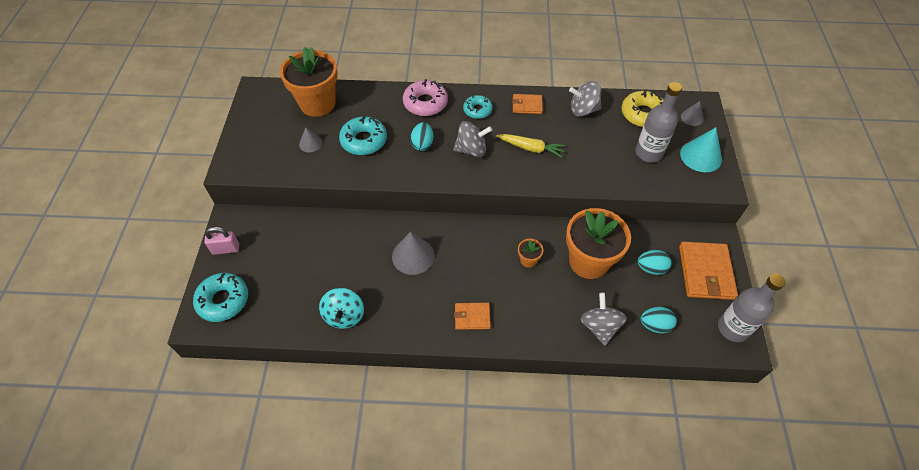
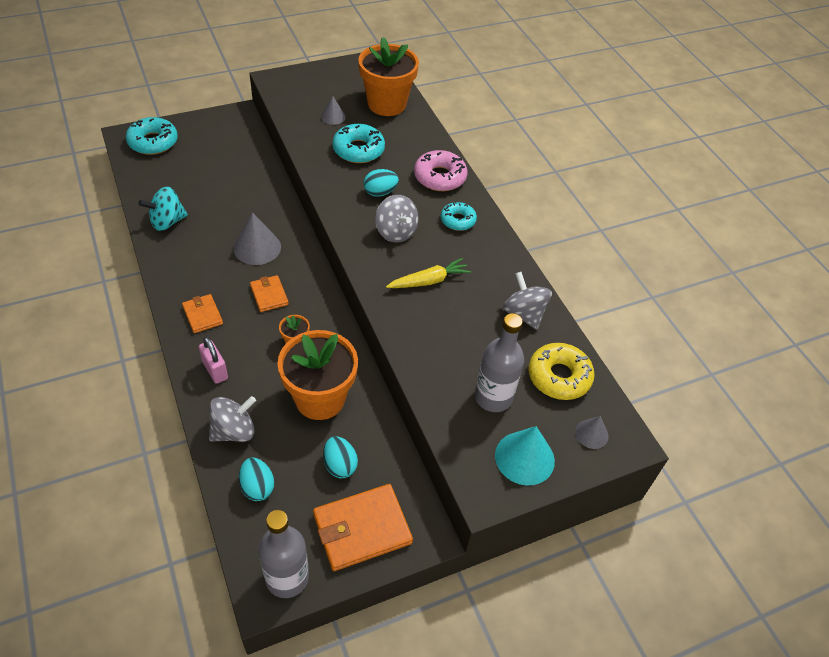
camera: 60 degrees right, 5 degrees down
(226, 249) = (206, 124): pink padlock -> pink padlock (215, 370)
(527, 105) = (495, 260): orange wallet -> orange wallet (269, 295)
(531, 148) = (429, 281): yellow carrot -> yellow carrot turned 105 degrees counterclockwise

